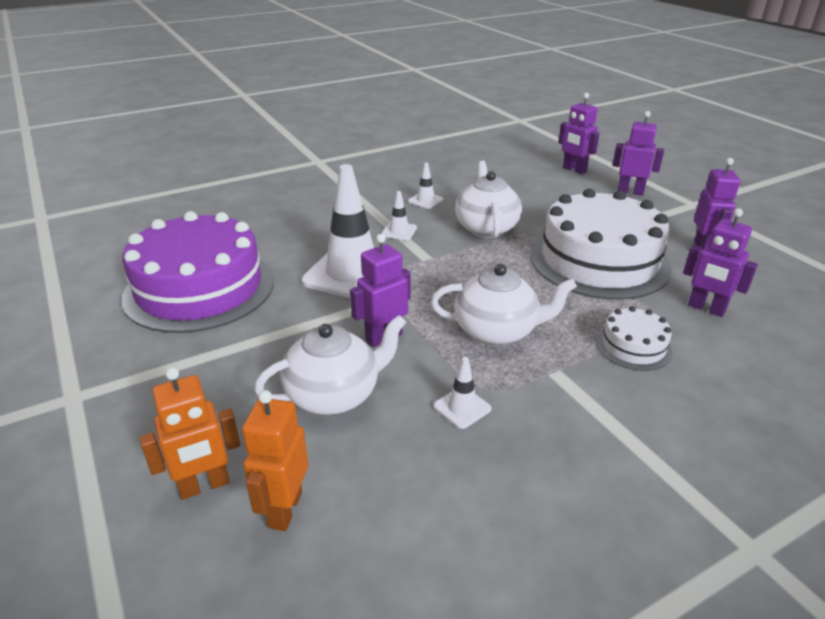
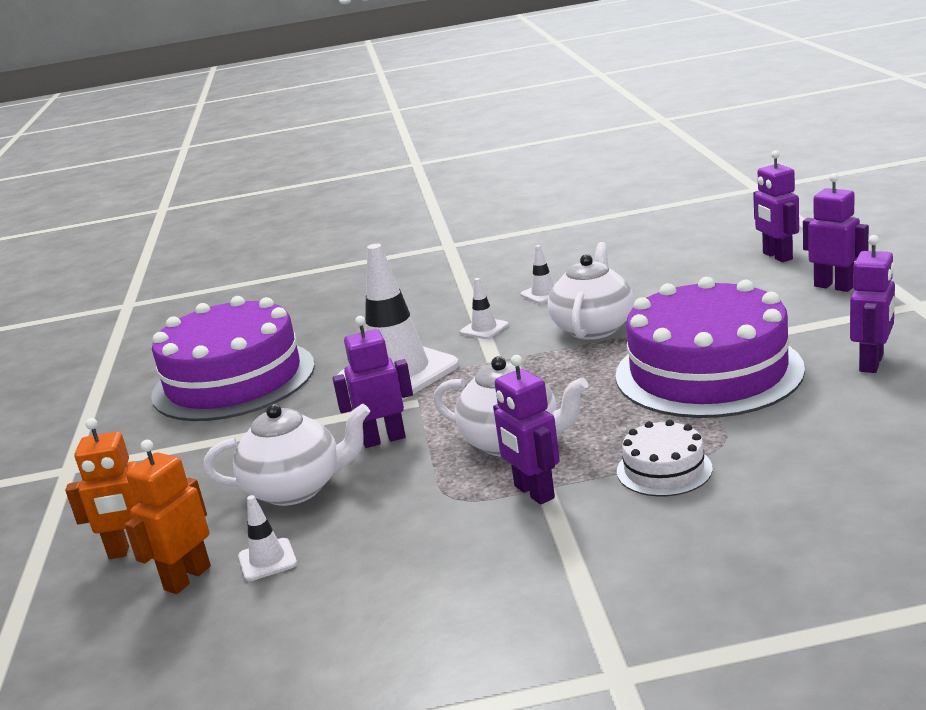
camera: 25 degrees right, 10 degrees down
(462, 407) = (414, 512): white traffic cone -> white traffic cone (267, 560)
(599, 260) = (708, 372): white cake -> purple cake
(706, 308) = (802, 435): purple robot -> purple robot (533, 492)

